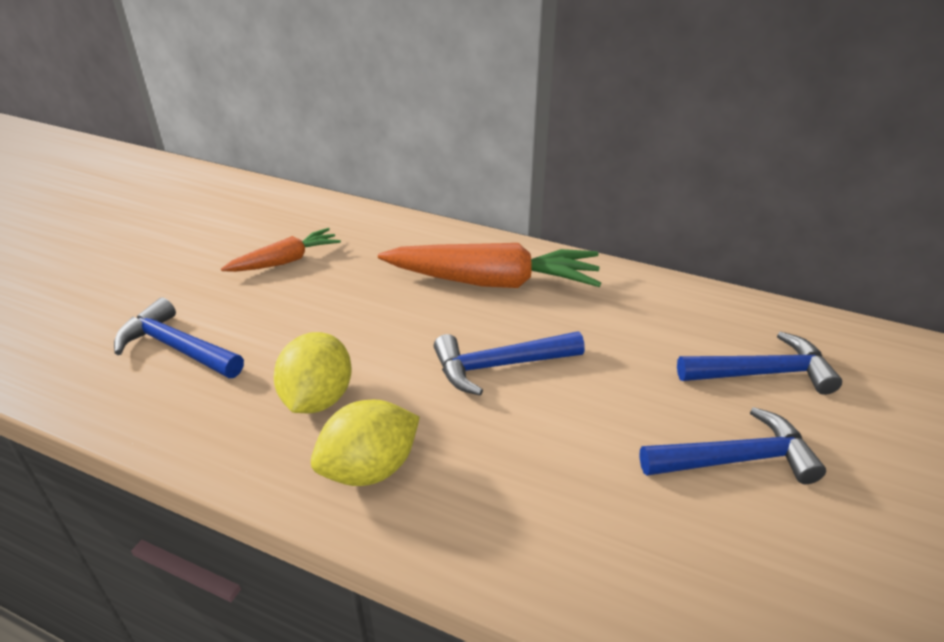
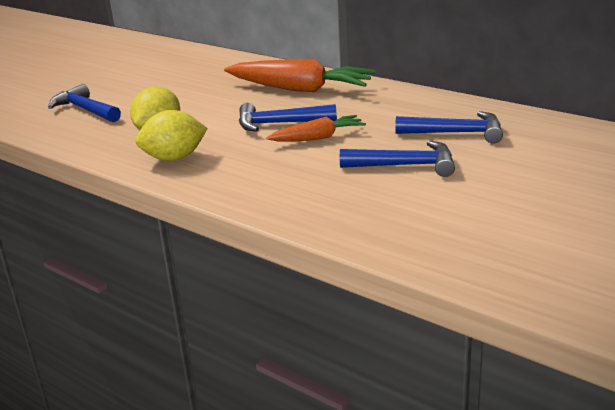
camera: 15 degrees right, 10 degrees down
(285, 261) = (168, 77): orange carrot -> orange carrot (318, 138)

